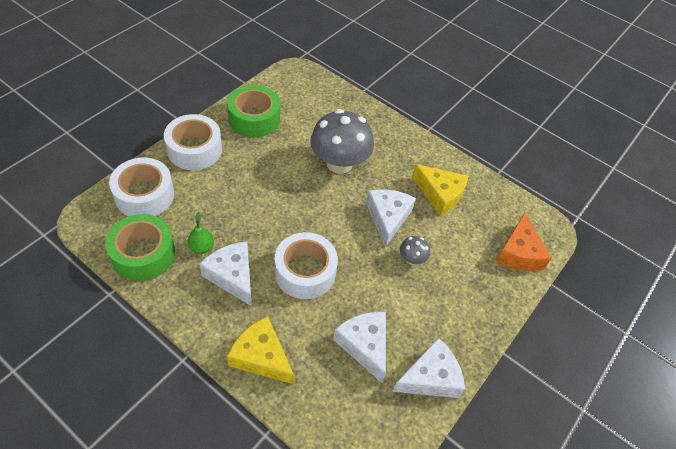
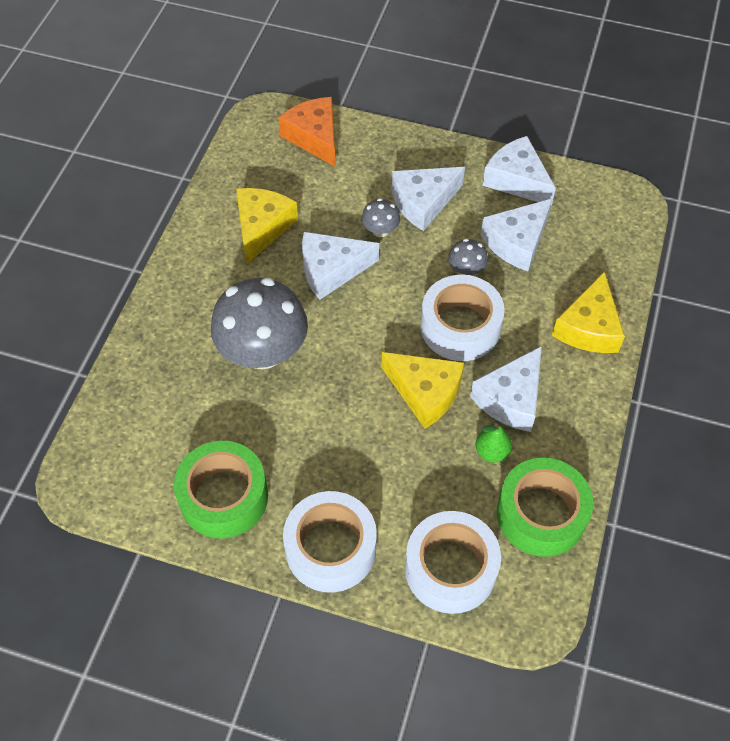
camera: 105 degrees left, 5 degrees up
(265, 230) = (425, 392): none -> yellow cheese
(352, 297) = (466, 270): none -> grey mushroom
(429, 297) = (423, 202): none -> white cheese
(519, 253) = (314, 137): orange cheese -> orange cheese turned 105 degrees counterclockwise

